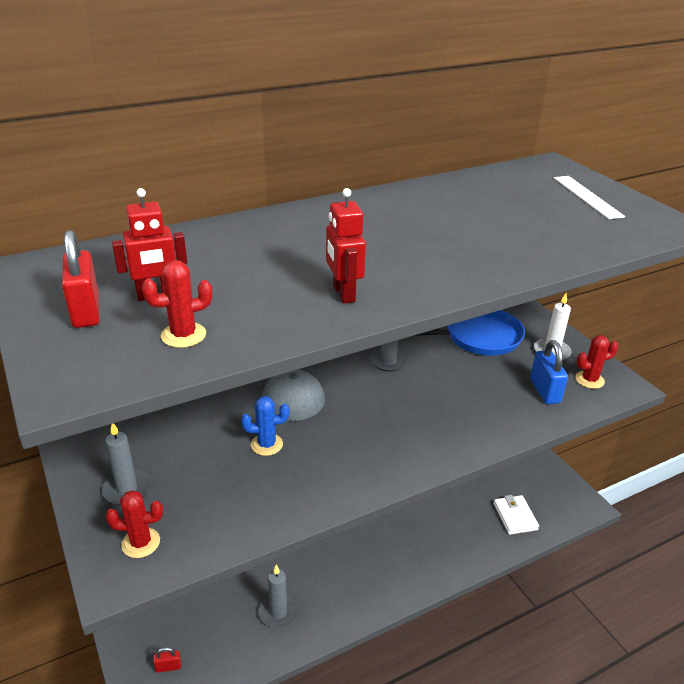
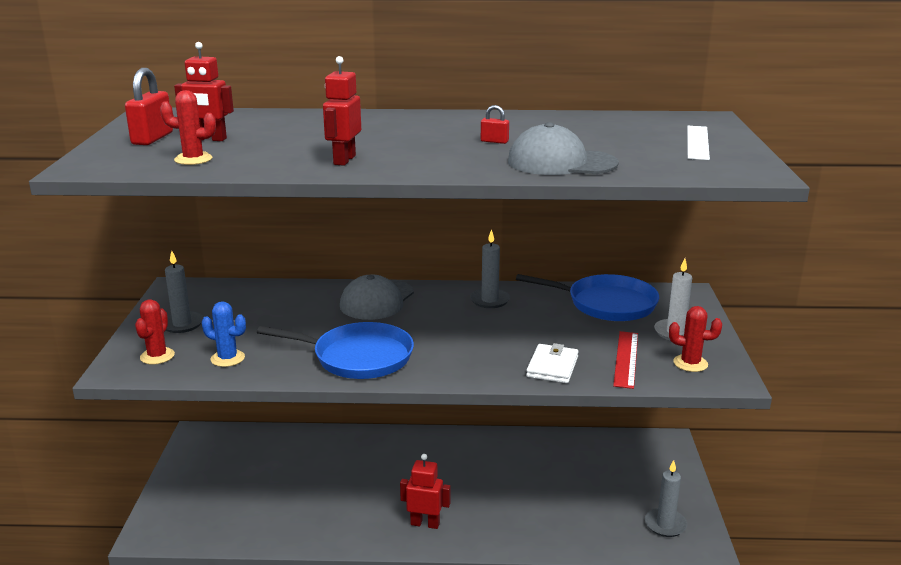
camera: 30 degrees right, 10 degrees down
(141, 543) = (157, 356): red cactus -> red cactus turned 75 degrees clockwise
(168, 667) = (184, 517): red padlock -> red padlock (494, 141)
(266, 444) = (315, 327): blue cactus -> blue cactus (227, 358)
(278, 612) = (303, 514): grey candle -> grey candle (665, 524)
(340, 467) = (358, 357): none -> blue pan
(386, 574) = (425, 523): none -> red robot
(515, 516) = (605, 526): white wallet -> white wallet (552, 367)
(529, 248) = (561, 163): none -> grey cap
(545, 391) = (626, 359): blue padlock -> red ruler

